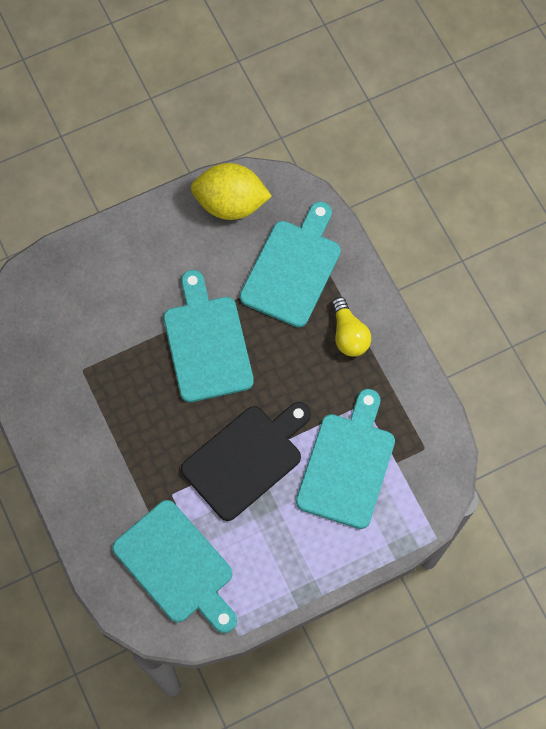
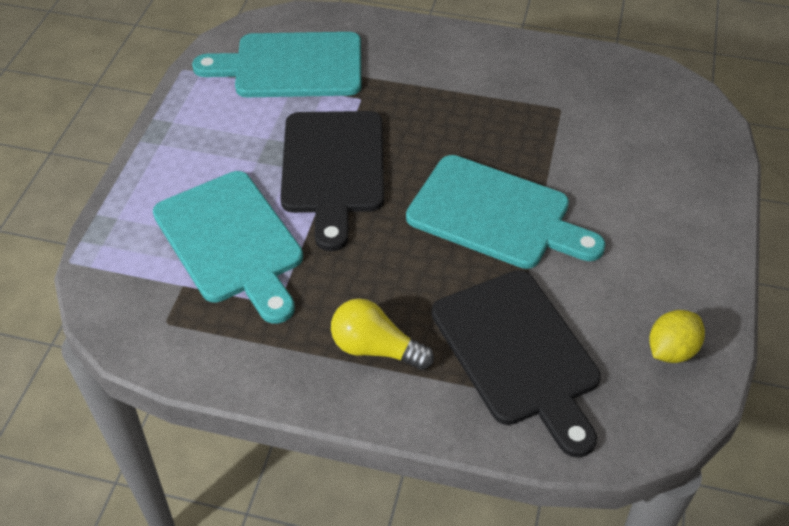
camera: 130 degrees right, 20 degrees down
(230, 204) = (671, 350): yellow lemon -> yellow lemon, size x0.55
(293, 268) = (518, 353): turquoise cutting board -> black cutting board

